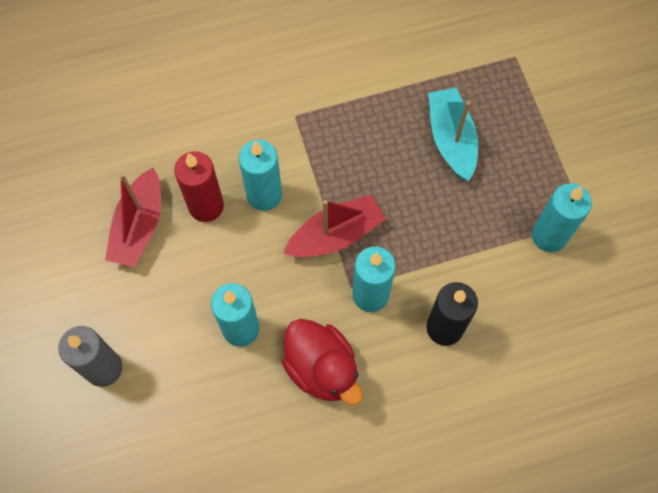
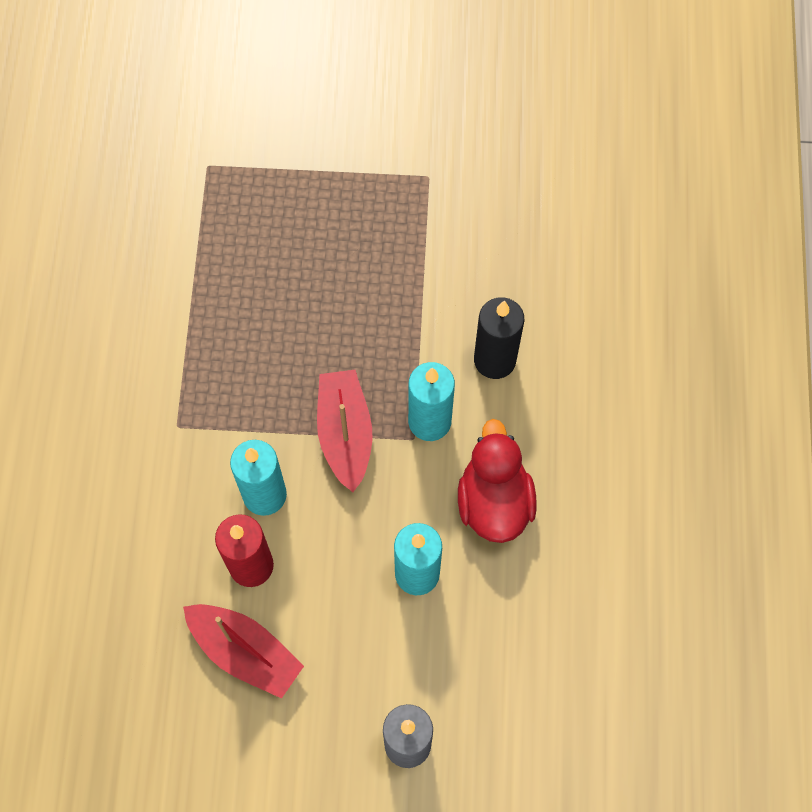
camera: 70 degrees left, 0 degrees up
(322, 368) = (494, 501): red duck -> red duck turned 75 degrees counterclockwise
(451, 139) = (280, 270): turquoise boat -> none
(549, 236) = (432, 218): turquoise candle -> none

